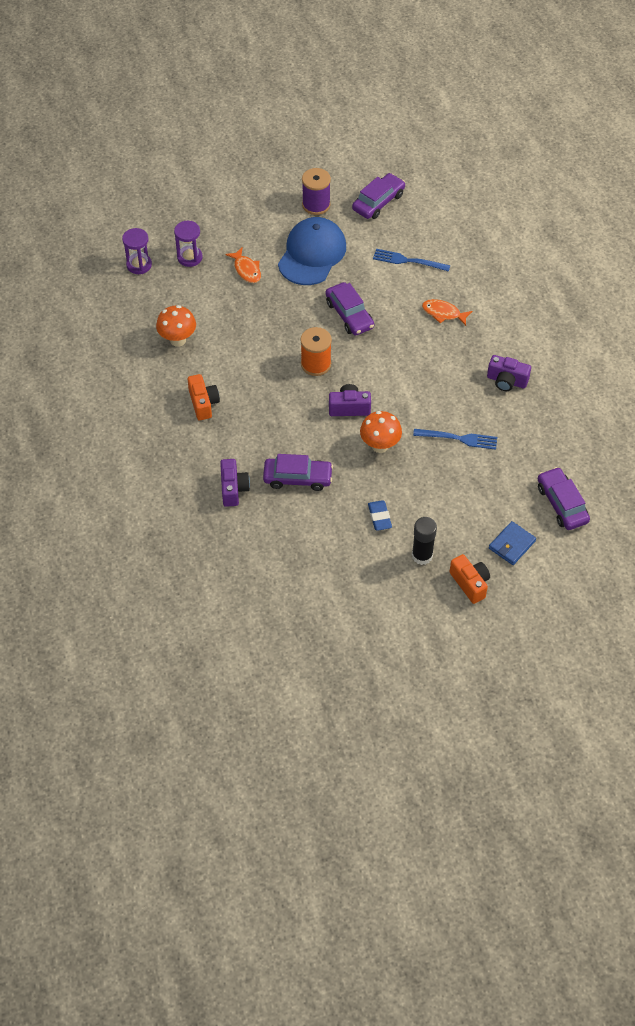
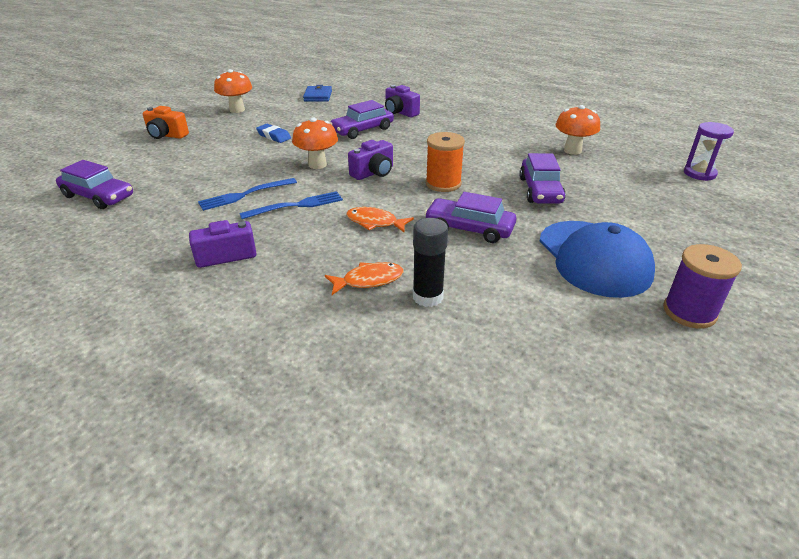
camera: 140 degrees right, 20 degrees down
(189, 257) = (680, 197): purple hourglass -> none
(203, 403) = (489, 133): orange camera -> none
(246, 270) = (621, 213): orange fish -> orange fish (375, 222)
(376, 600) = (237, 110): none -> orange mushroom
(378, 202) = (635, 368): purple car -> purple car (540, 190)
(407, 261) = (484, 313): blue fork -> blue fork (296, 205)
(422, 555) = (219, 133): black glue stick -> black glue stick (427, 297)
(512, 545) = (140, 160): blue wallet -> blue wallet (318, 96)

